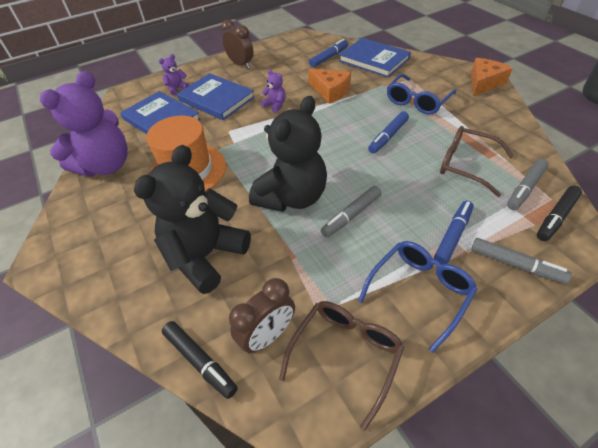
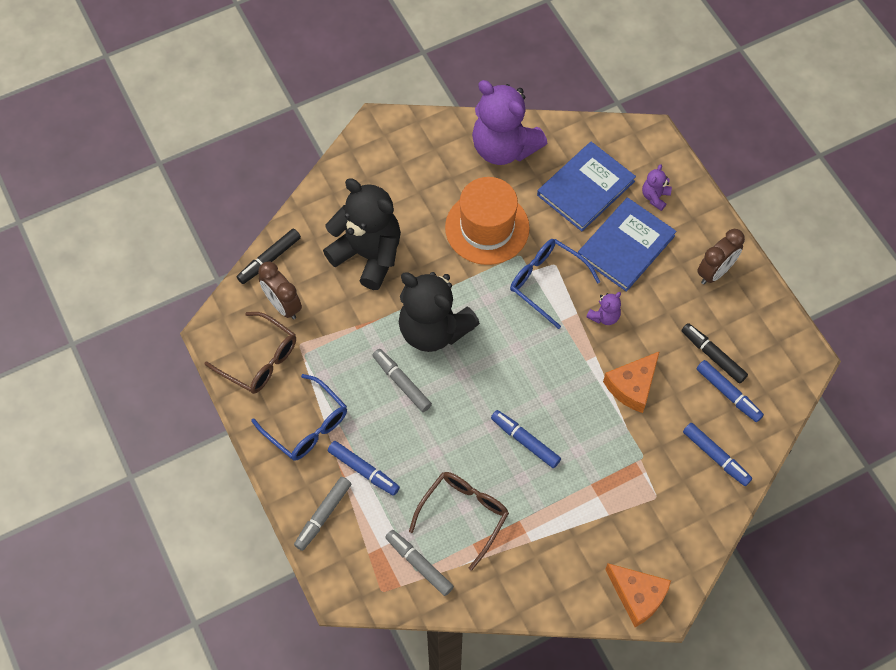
camera: 90 degrees right, 15 degrees up
(177, 89) = (655, 197): purple teddy bear -> purple teddy bear turned 120 degrees counterclockwise
(374, 60) = (716, 456): blue book -> blue marker
(417, 101) = (598, 492): blue glasses -> blue glasses (547, 282)
(556, 217) = (375, 578): black marker -> black marker (712, 356)

